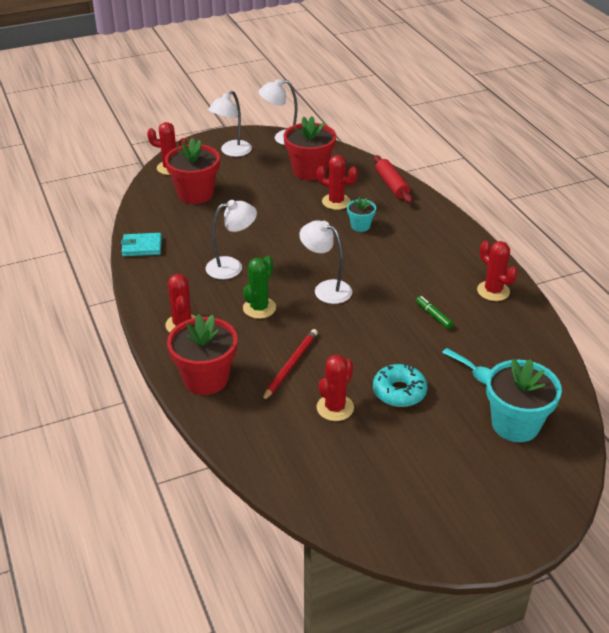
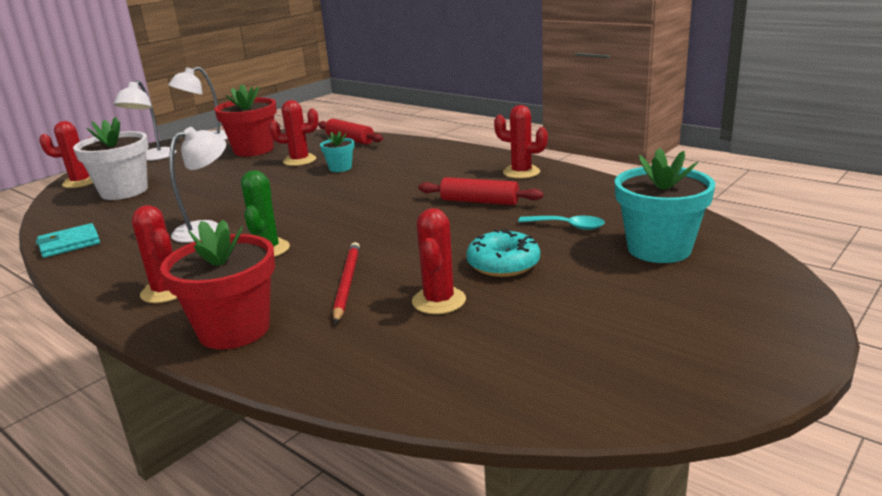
camera: 25 degrees left, 15 degrees down
(195, 194) = (124, 191): red flower pot -> white flower pot
(326, 289) = (339, 215): white lamp -> none
(433, 315) = (479, 202): green marker -> red rolling pin

